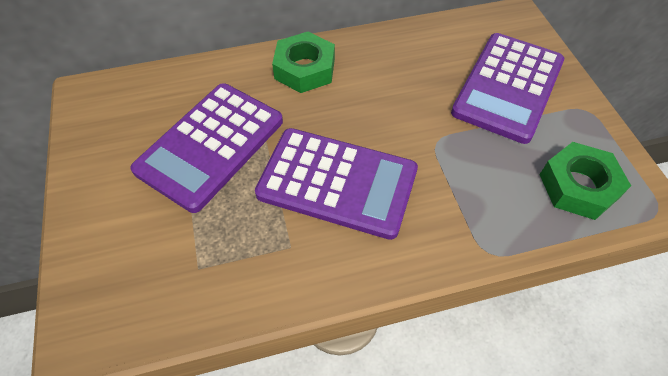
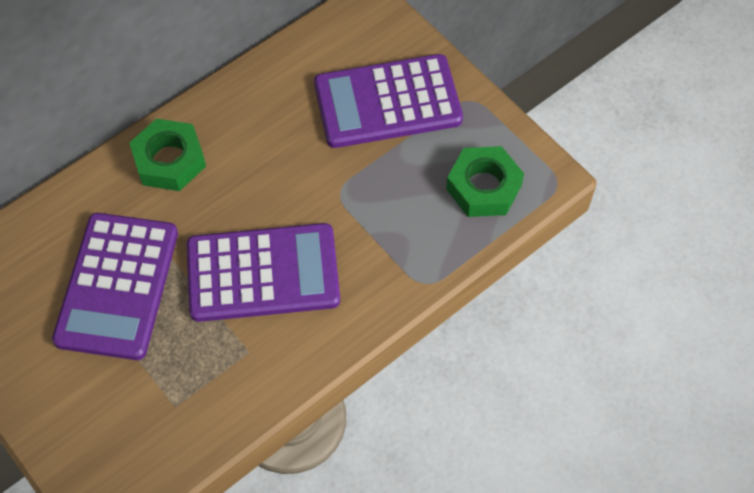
camera: 25 degrees left, 5 degrees up
(508, 87) = (387, 102): purple calculator -> purple calculator turned 75 degrees clockwise

